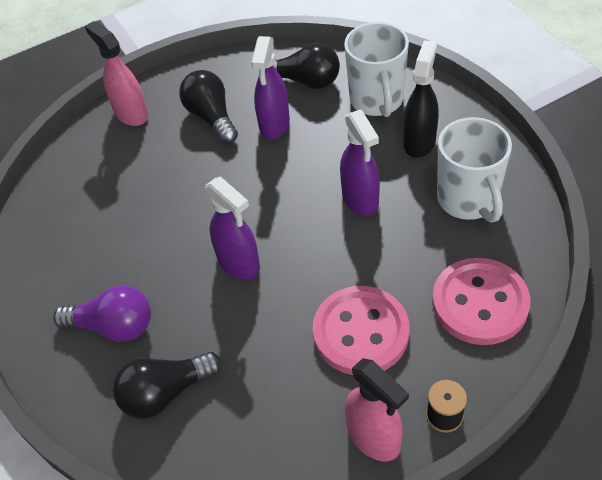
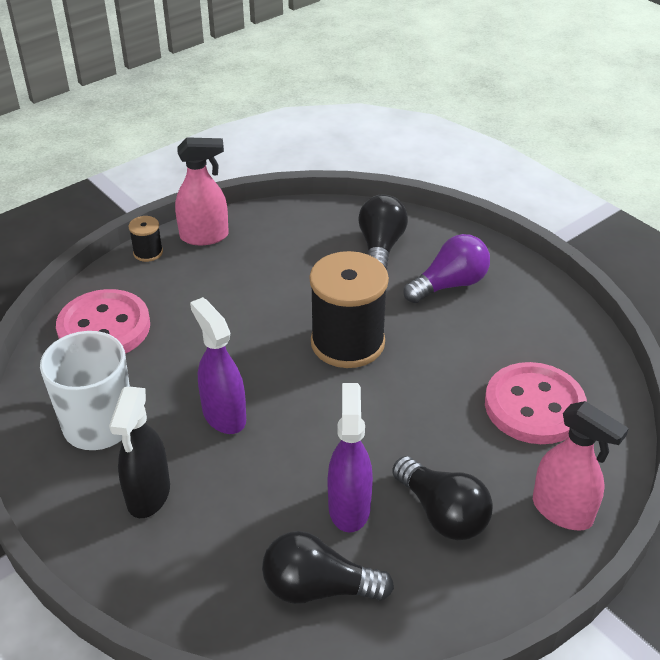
camera: 165 degrees right, 10 degrees down
(114, 326) = (449, 285): purple light bulb -> purple light bulb turned 150 degrees clockwise
(165, 393) = (380, 247): black light bulb -> black light bulb turned 45 degrees counterclockwise
(239, 263) = (347, 342): purple spray bottle -> black spool
(361, 332) = (218, 298): pink button -> pink button (534, 406)
(374, 438) = (204, 236): pink spray bottle -> pink spray bottle turned 135 degrees clockwise
(377, 101) = (206, 558): white mug -> none

